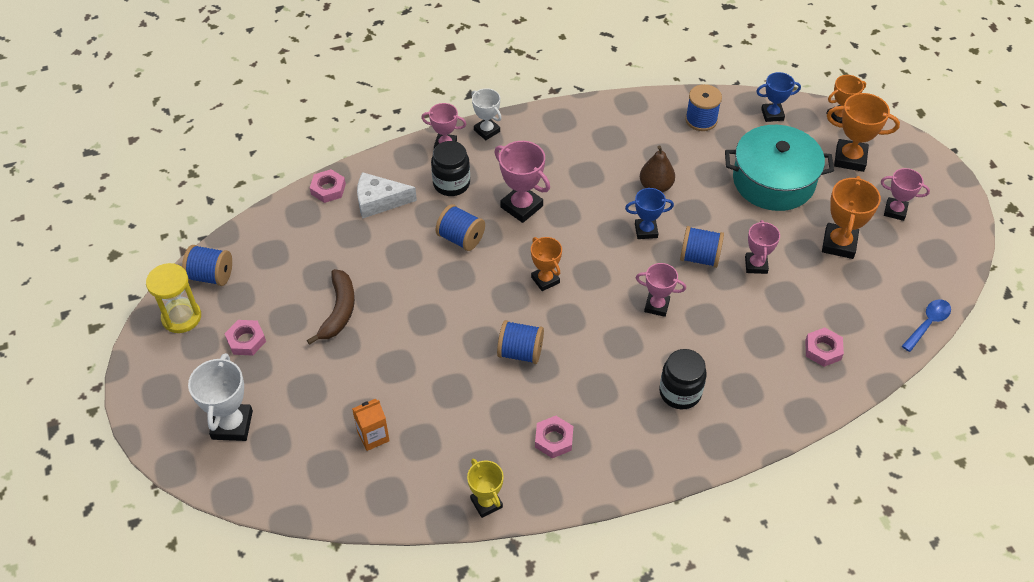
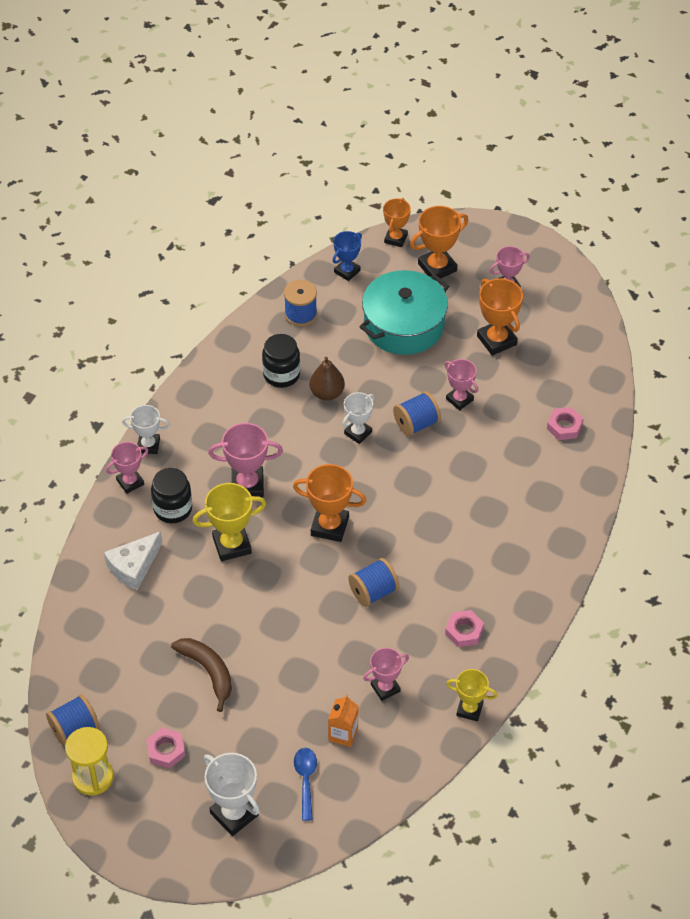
camera: 45 degrees left, 0 degrees up
(328, 189) = (80, 589): pink nut -> none
(461, 238) = (232, 545): blue spool -> yellow trophy
(545, 280) = (329, 526): orange trophy -> orange trophy, size x1.52
(646, 231) = (358, 433): blue trophy -> white trophy
(657, 306) = (427, 483): pink trophy -> pink trophy (385, 688)
(680, 392) = (508, 531): black jar -> black jar (281, 374)
(928, 323) = (608, 355): blue spoon -> blue spoon (305, 780)

